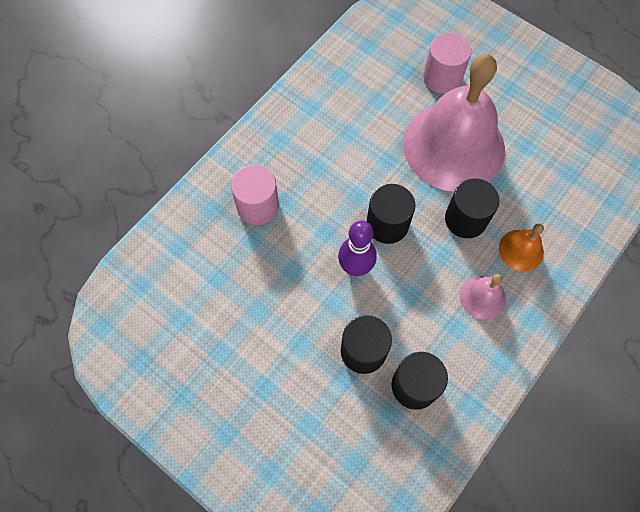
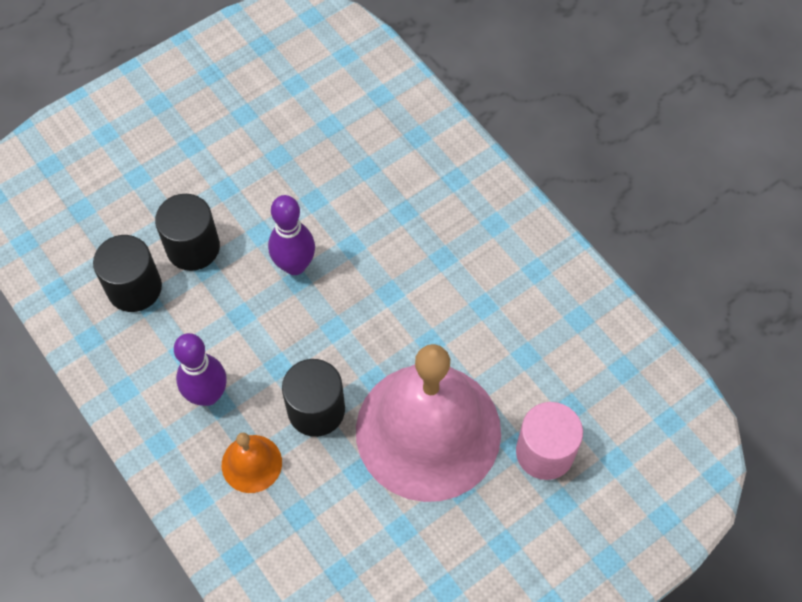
camera: 105 degrees right, 5 degrees down
(258, 206) = (407, 181): pink cylinder -> none
(387, 224) = (338, 315): black cylinder -> none
(482, 297) = (207, 395): pink bell -> purple bowling pin

